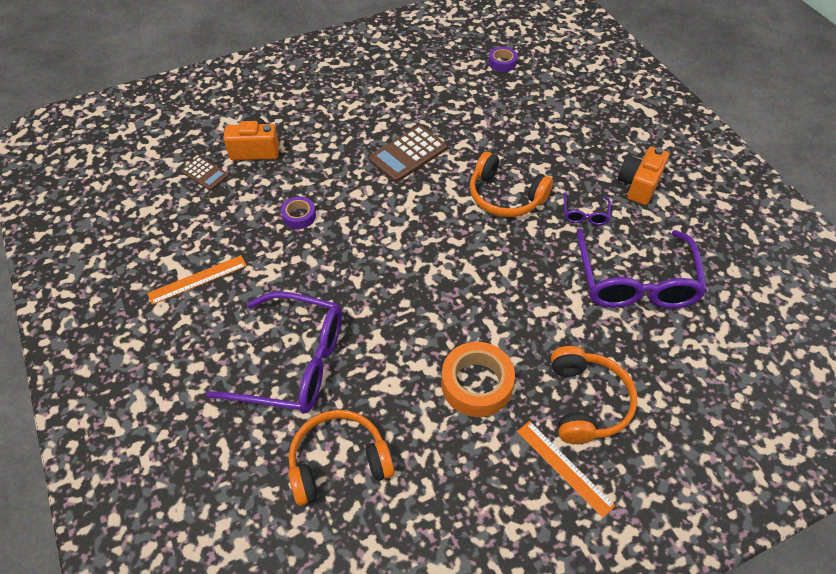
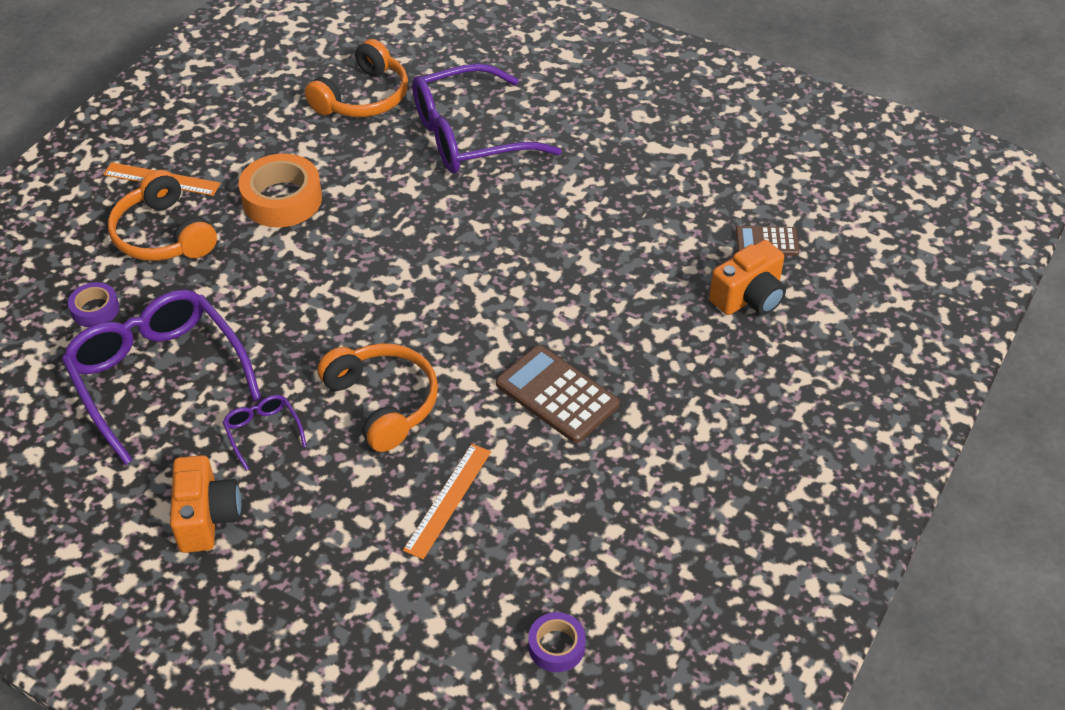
camera: 145 degrees right, 5 degrees down
(197, 279) = (636, 149): orange ruler -> orange ruler (448, 500)
(299, 216) = (607, 253): purple tape -> purple tape (95, 309)
(408, 154) = (557, 394): brown calculator -> brown calculator turned 60 degrees counterclockwise
(505, 196) = (383, 402): orange headphones -> orange headphones turned 60 degrees clockwise

